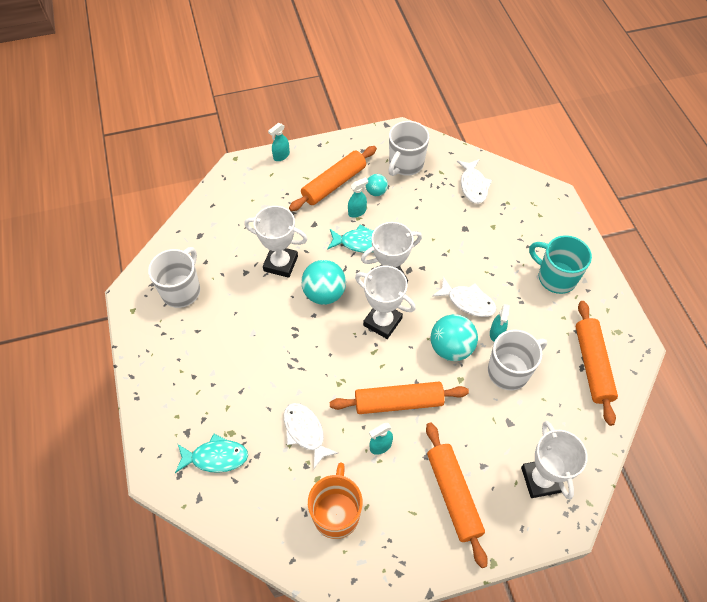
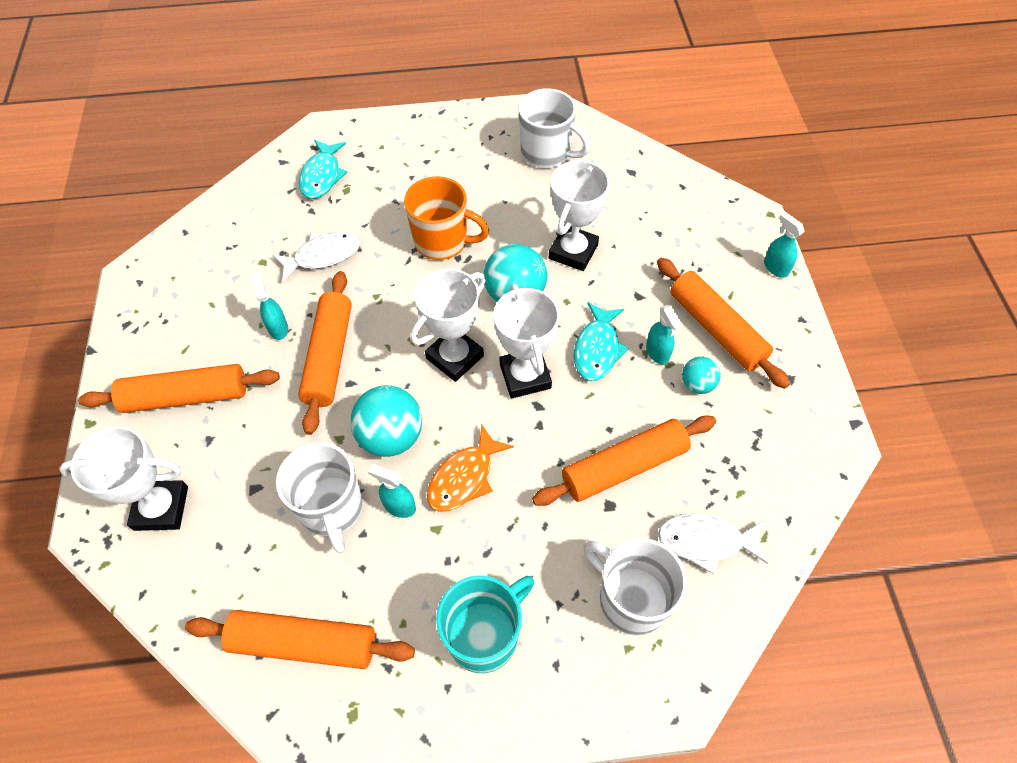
camera: 100 degrees right, 0 degrees up
(336, 513) = (216, 275): orange mug -> orange mug (443, 242)
(405, 164) = (758, 438): white mug -> white mug (631, 599)
(439, 223) = (624, 467): none -> orange rolling pin
(468, 302) = (464, 477): white fish -> orange fish

